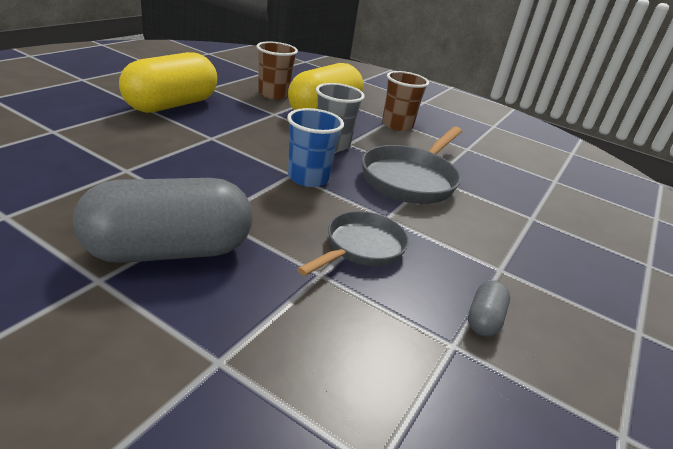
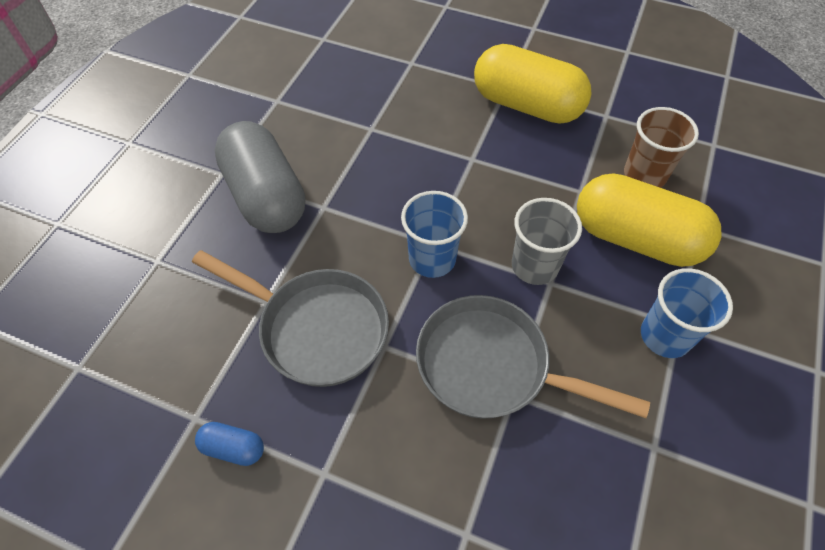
camera: 85 degrees right, 25 degrees up
(361, 248) = (316, 328): grey pan -> grey pan, size x1.53
(397, 125) = (665, 336): brown cup -> blue cup
(484, 319) = (233, 448): grey capsule -> blue capsule

